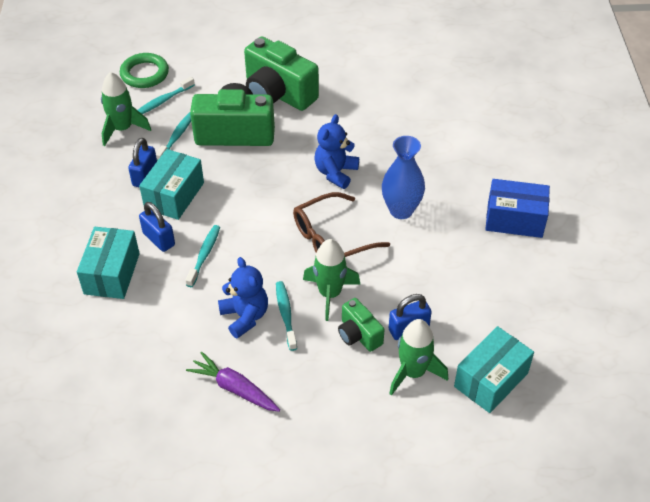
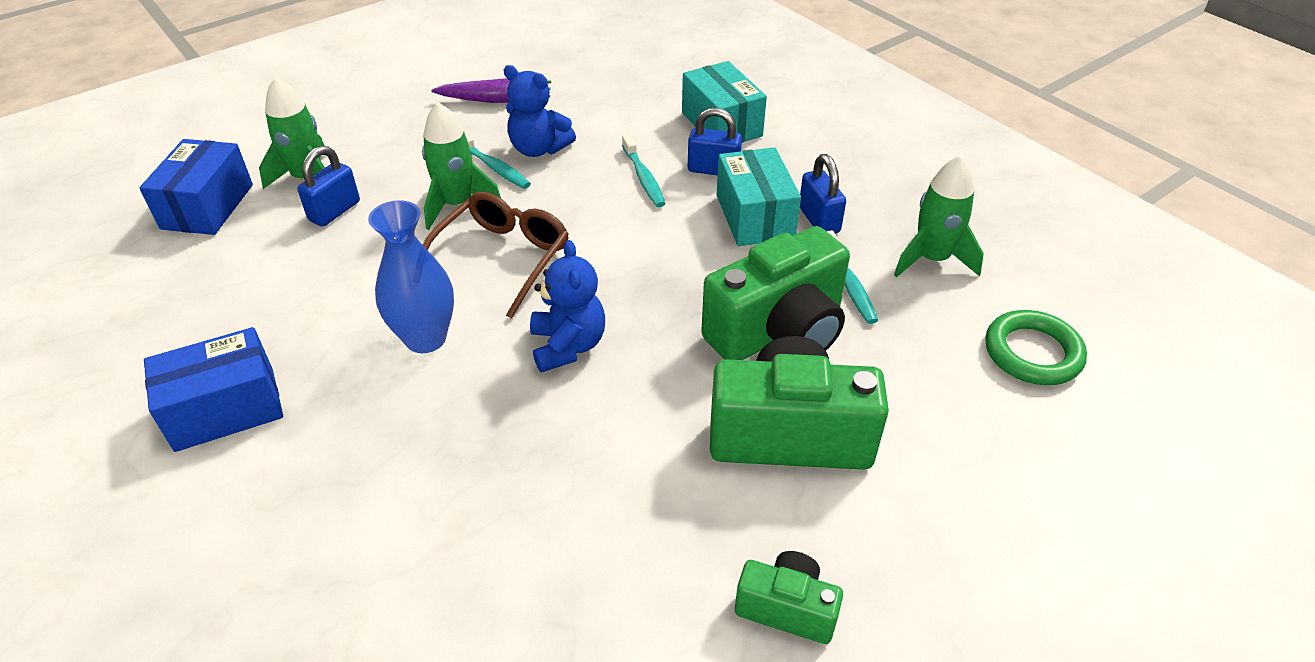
camera: 145 degrees right, 5 degrees down
(163, 101) = (941, 325): turquoise toothbrush -> none
(359, 334) = (394, 184): green camera -> green camera (787, 608)
(491, 380) = (207, 206): turquoise box -> blue box

